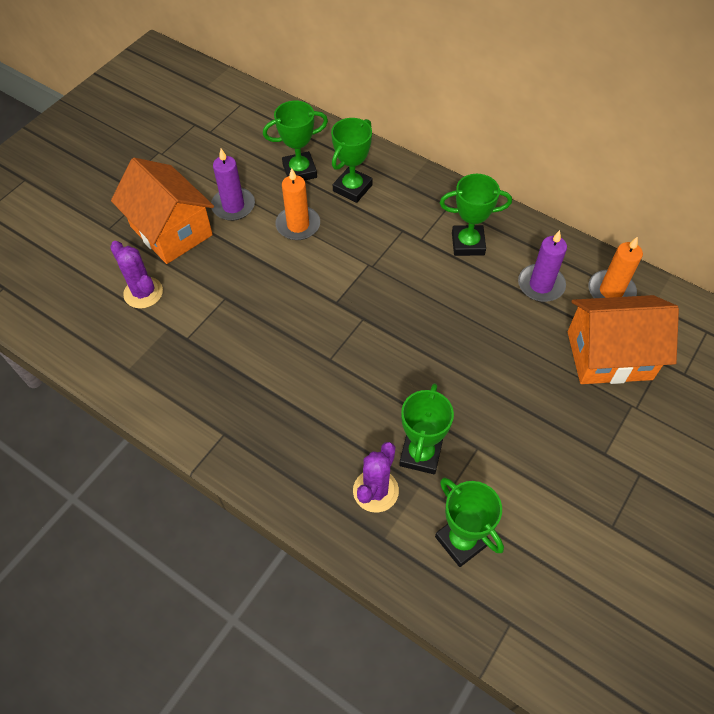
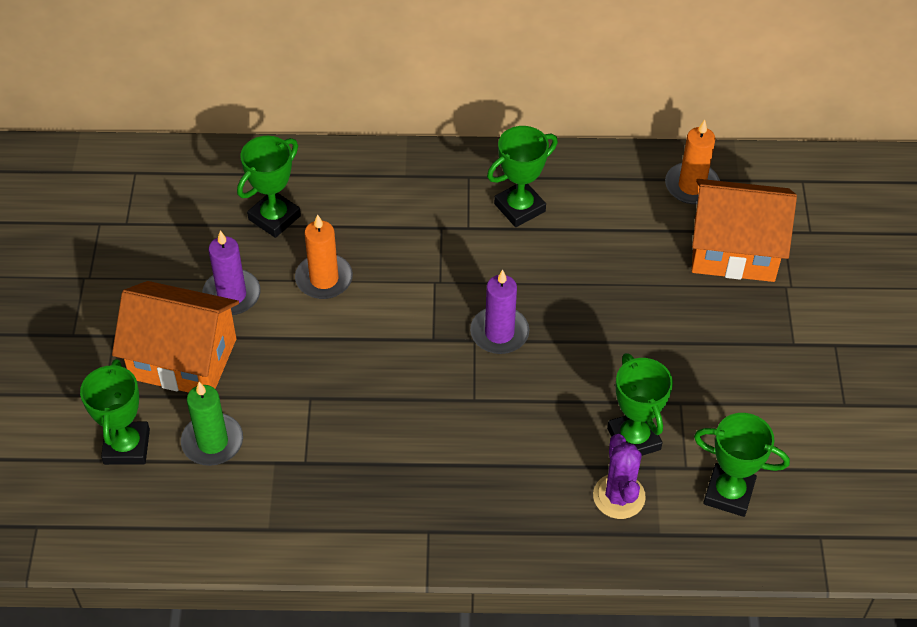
camera: 35 degrees left, 5 degrees down
(143, 293) = (212, 442): purple cactus -> green candle
(352, 188) = (350, 208): green trophy -> green trophy (127, 446)
(541, 285) = (622, 214): purple candle -> purple candle (499, 333)
(609, 355) = (734, 250): orange house -> orange house turned 45 degrees clockwise

